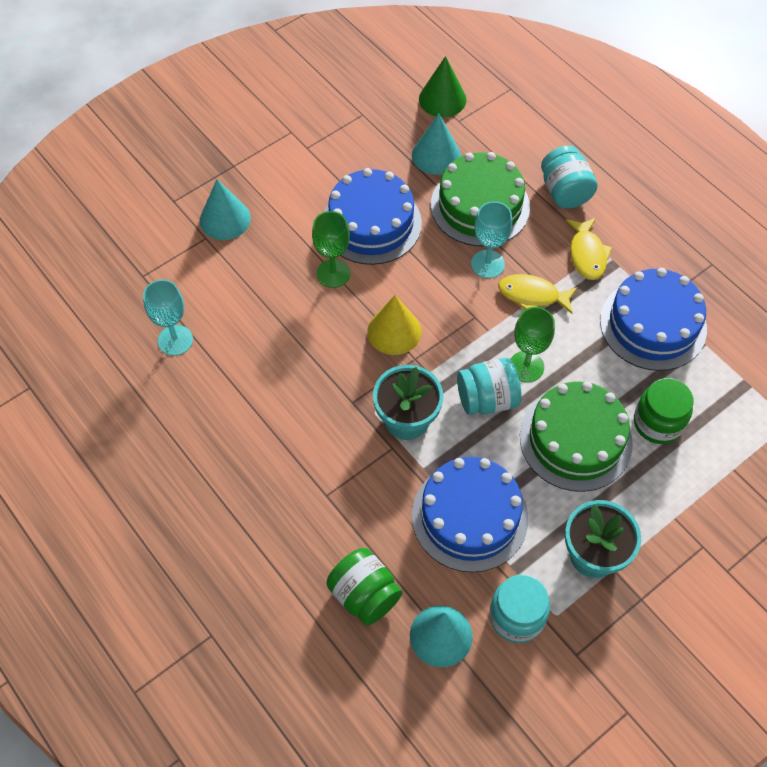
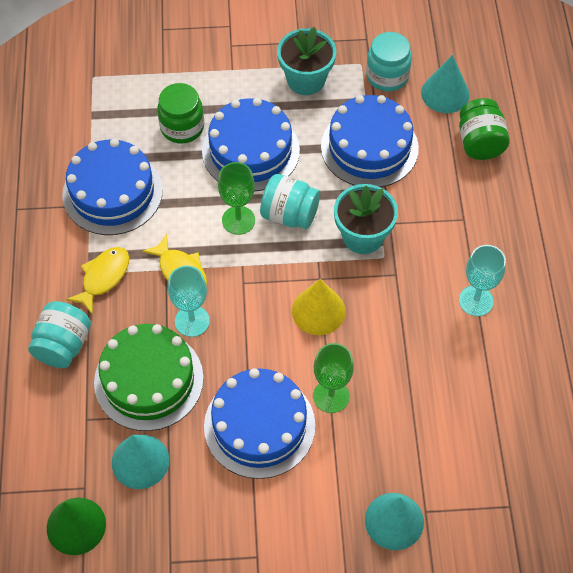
camera: 145 degrees left, 0 degrees up
(175, 340) = (513, 418): turquoise goblet -> turquoise goblet (476, 301)
(575, 440) = (250, 151): green cake -> blue cake

